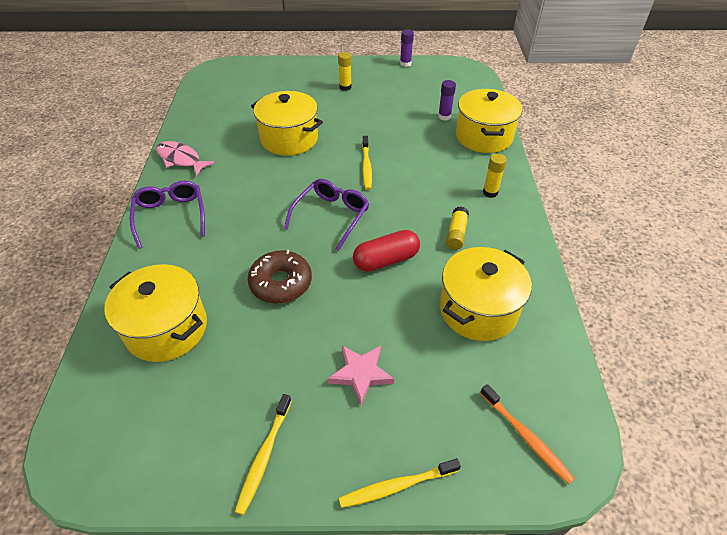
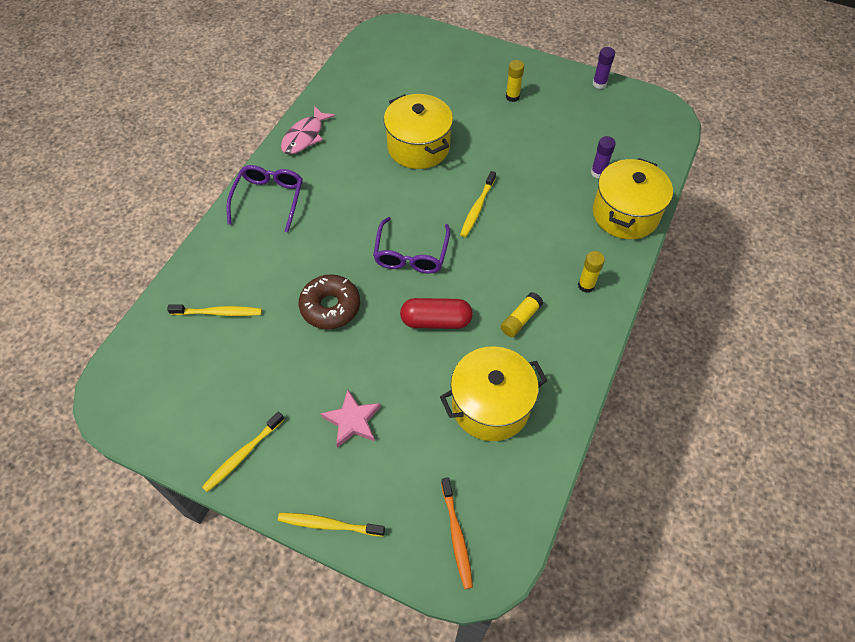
camera: 25 degrees right, 10 degrees up
(167, 328) = (218, 313): yellow pot -> yellow toothbrush
(181, 159) = (305, 136): pink fish -> pink fish turned 120 degrees counterclockwise
(331, 216) = (411, 254): purple glasses -> purple glasses turned 135 degrees clockwise

